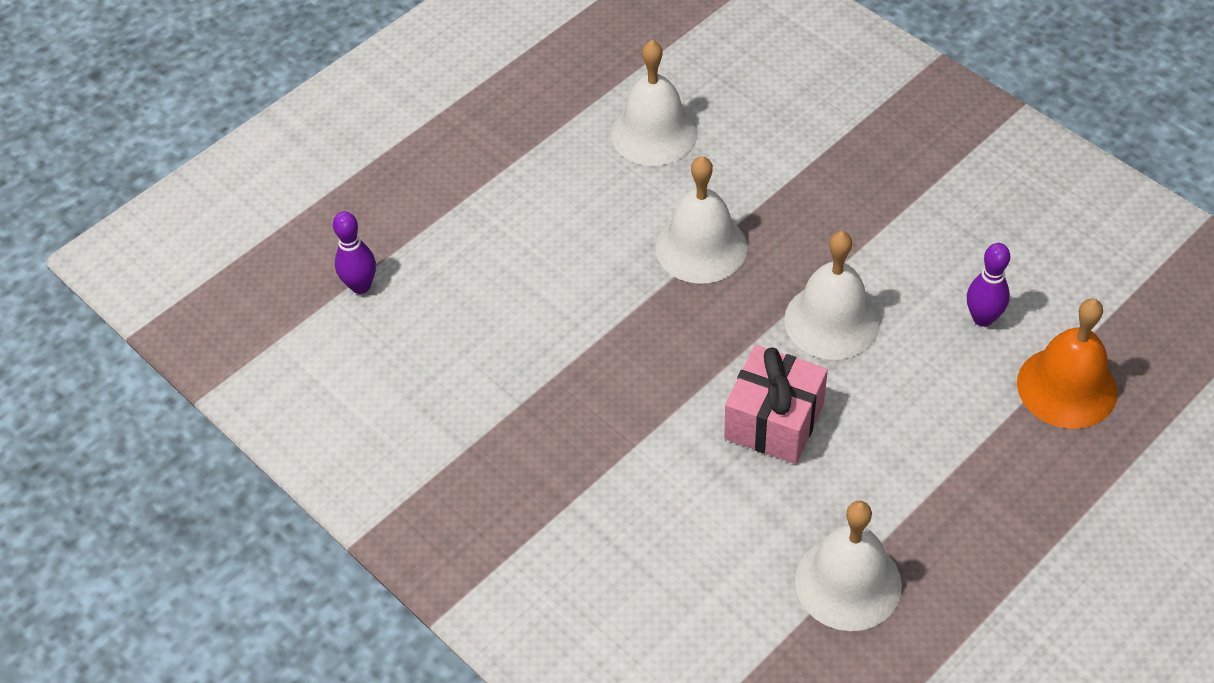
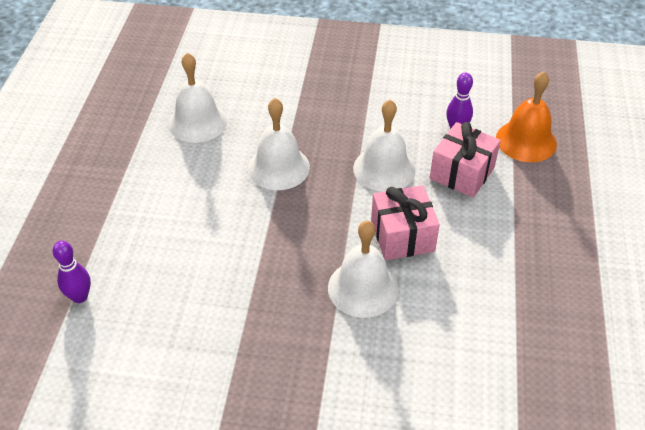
camera: 40 degrees left, 5 degrees down
(848, 583) = (519, 297): white bell -> white bell (363, 288)
(930, 383) = (462, 173): none -> pink gift

